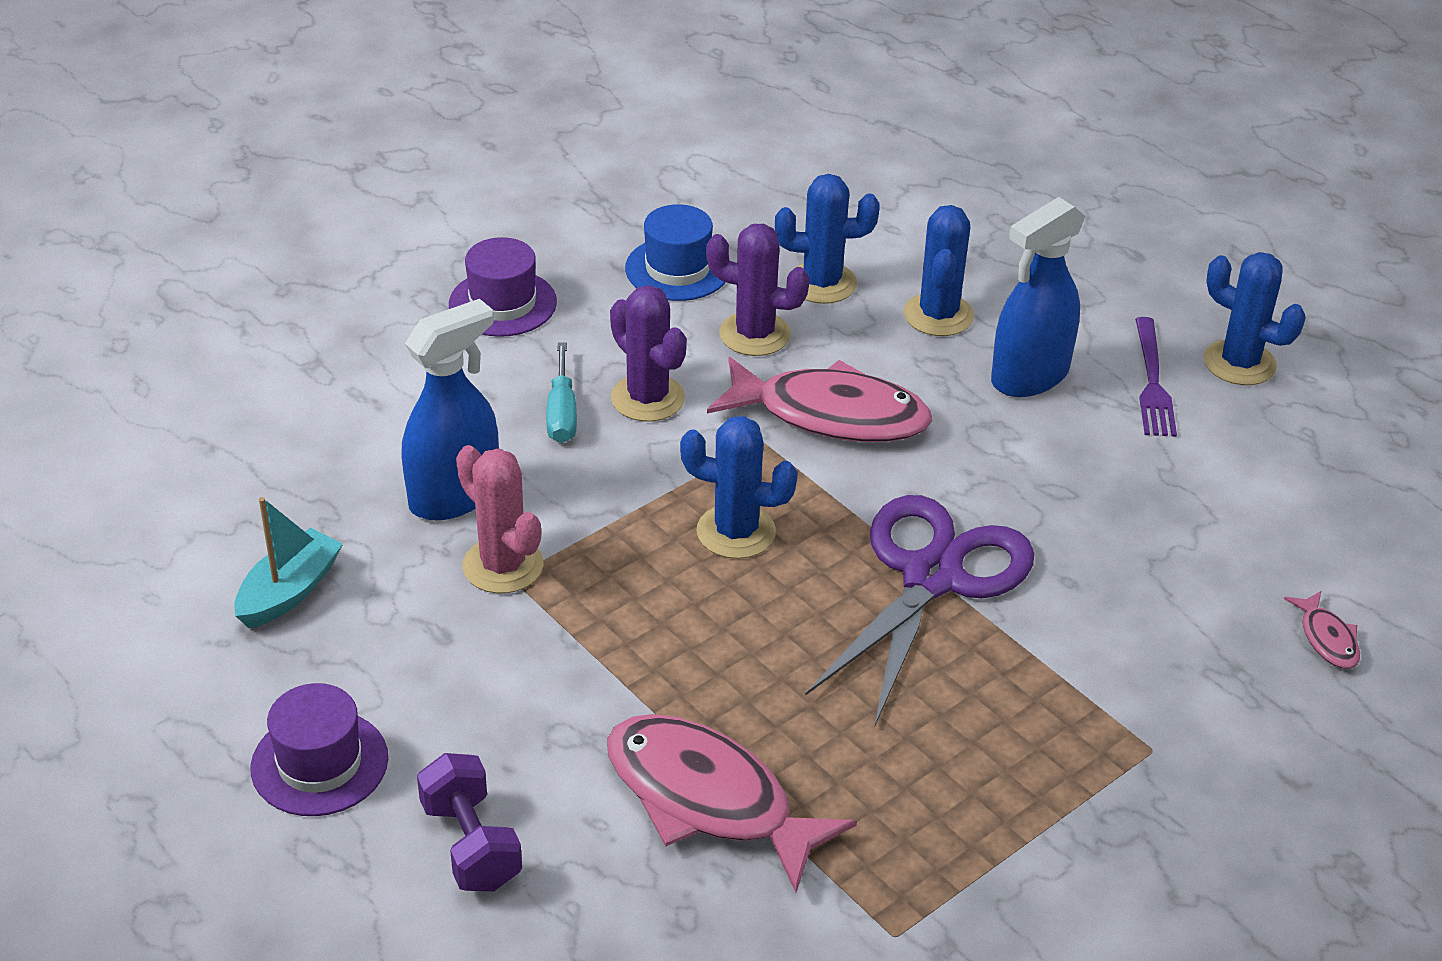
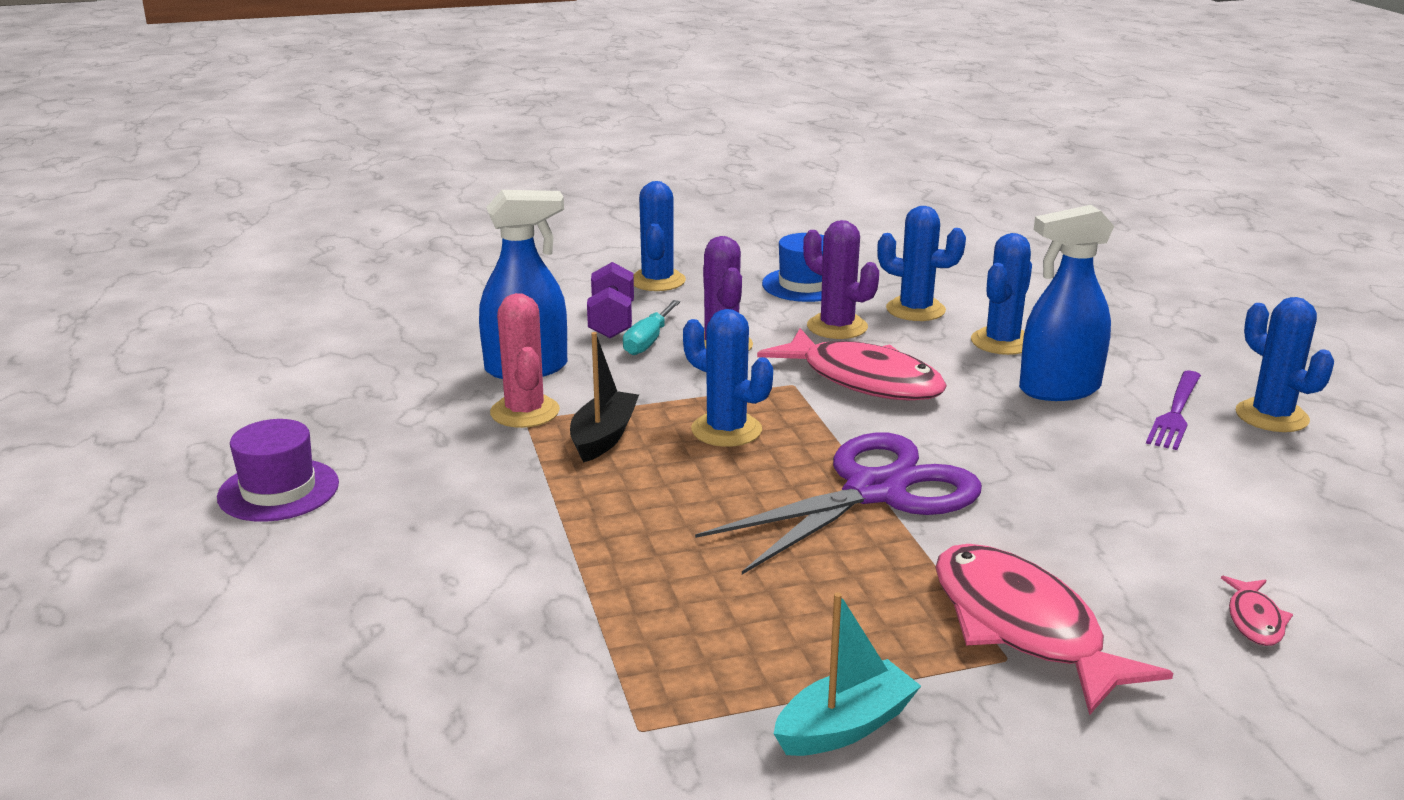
camera: 25 degrees right, 15 degrees down
(289, 591) = (358, 394): turquoise boat -> turquoise boat (845, 726)
(471, 845) = (337, 566): purple dumbbell -> purple dumbbell (611, 322)
(502, 303) = (657, 281): purple hat -> blue cactus
(615, 579) = (603, 437): none -> black boat
(708, 800) = (555, 588): pink fish -> pink fish (1023, 628)

